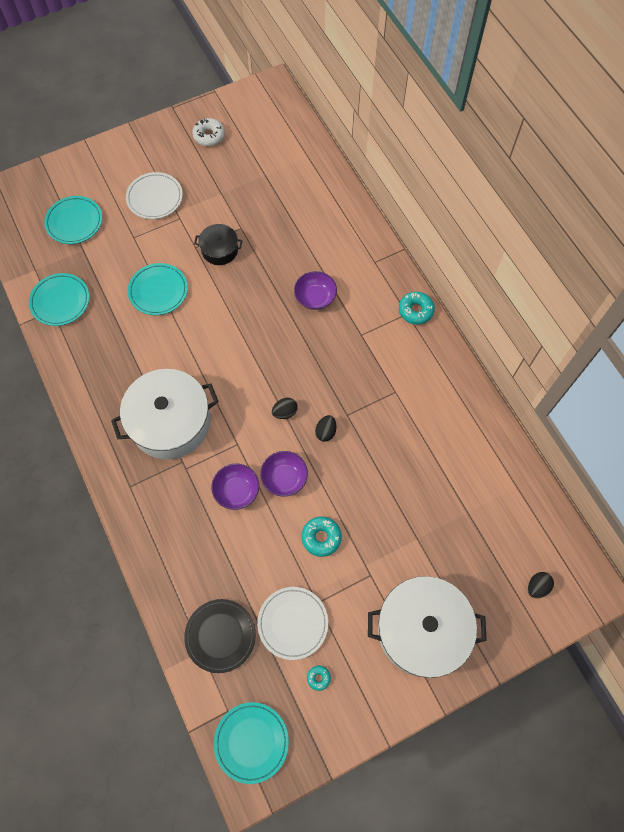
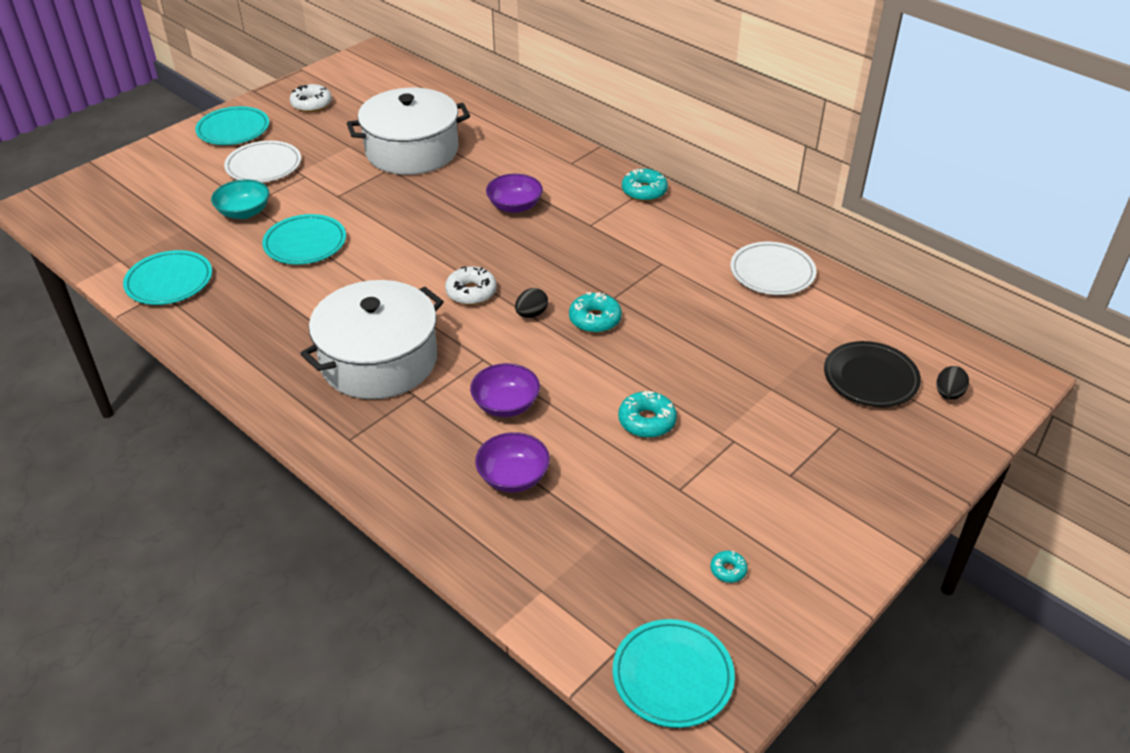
camera: 20 degrees left, 25 degrees down
(74, 222) = (161, 207): turquoise plate -> turquoise plate (233, 130)
(127, 245) = (244, 212): none -> turquoise bowl
(219, 250) = (371, 192): black pot -> none
(220, 636) = (561, 565): black plate -> black plate (870, 378)
(252, 377) = (471, 292): none -> white donut
(284, 478) = (564, 376): purple bowl -> purple bowl (513, 477)
(292, 623) = (658, 520): white plate -> white plate (772, 272)
(325, 432) = (595, 319): black egg -> turquoise donut
(422, 630) = (834, 477): white pot -> white pot (412, 151)

